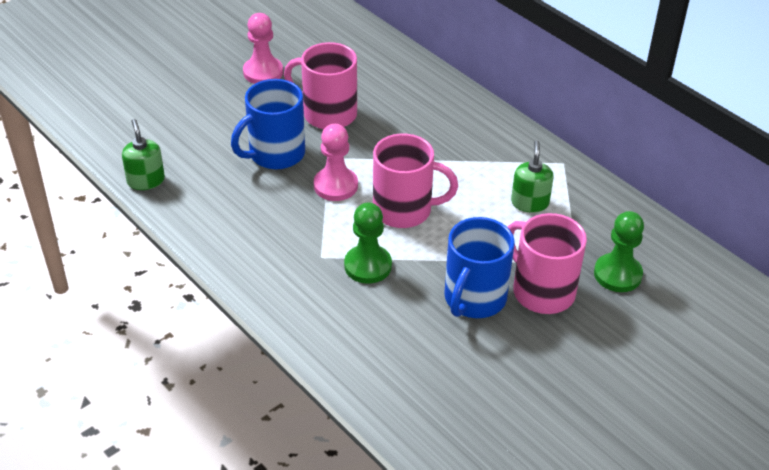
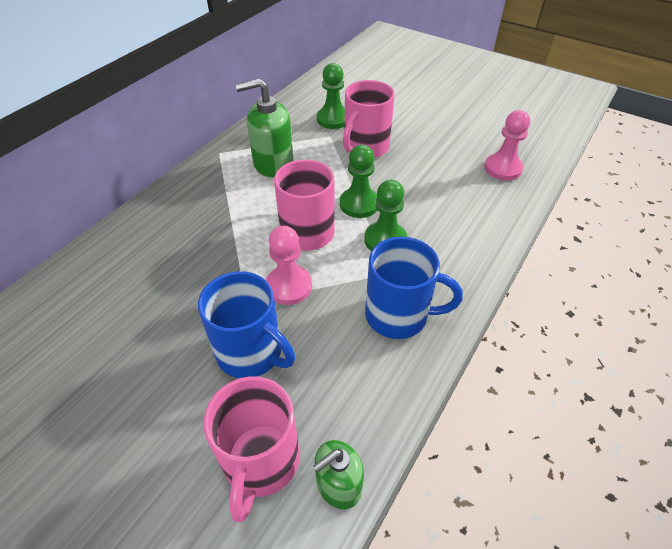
camera: 105 degrees left, 5 degrees up
(263, 72) = (81, 418): pink pawn -> pink pawn (502, 168)
(328, 114) = (169, 322): pink mug -> pink mug (261, 462)
(432, 259) = (359, 204): none -> green pawn
(474, 299) = (390, 177): blue mug -> blue mug (399, 315)
(530, 203) = (273, 163): green soap dispenser -> green soap dispenser, size x1.61

